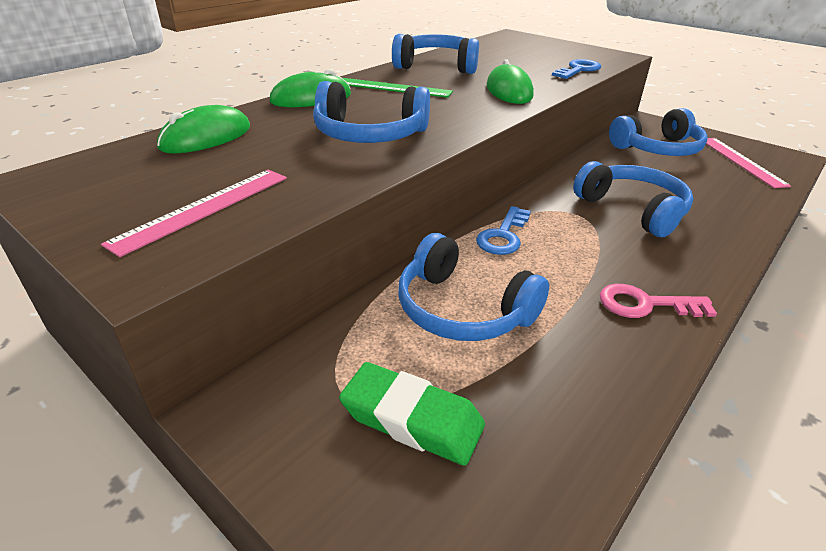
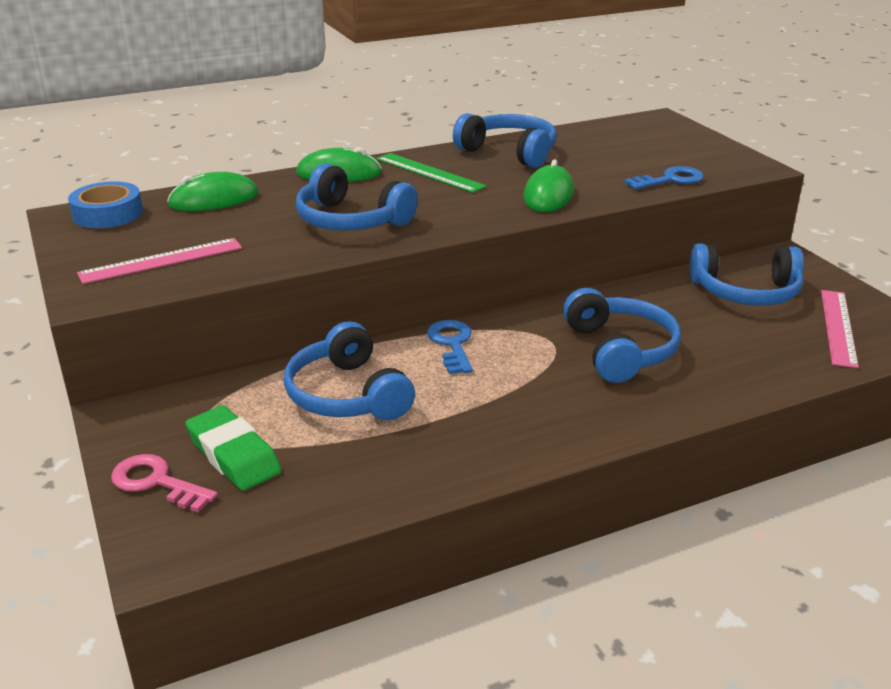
camera: 25 degrees right, 5 degrees down
(88, 170) = (107, 214): none -> blue tape
(503, 235) = (452, 344): blue key -> blue key turned 120 degrees clockwise
(646, 304) = (517, 433): pink key -> pink key (157, 482)

